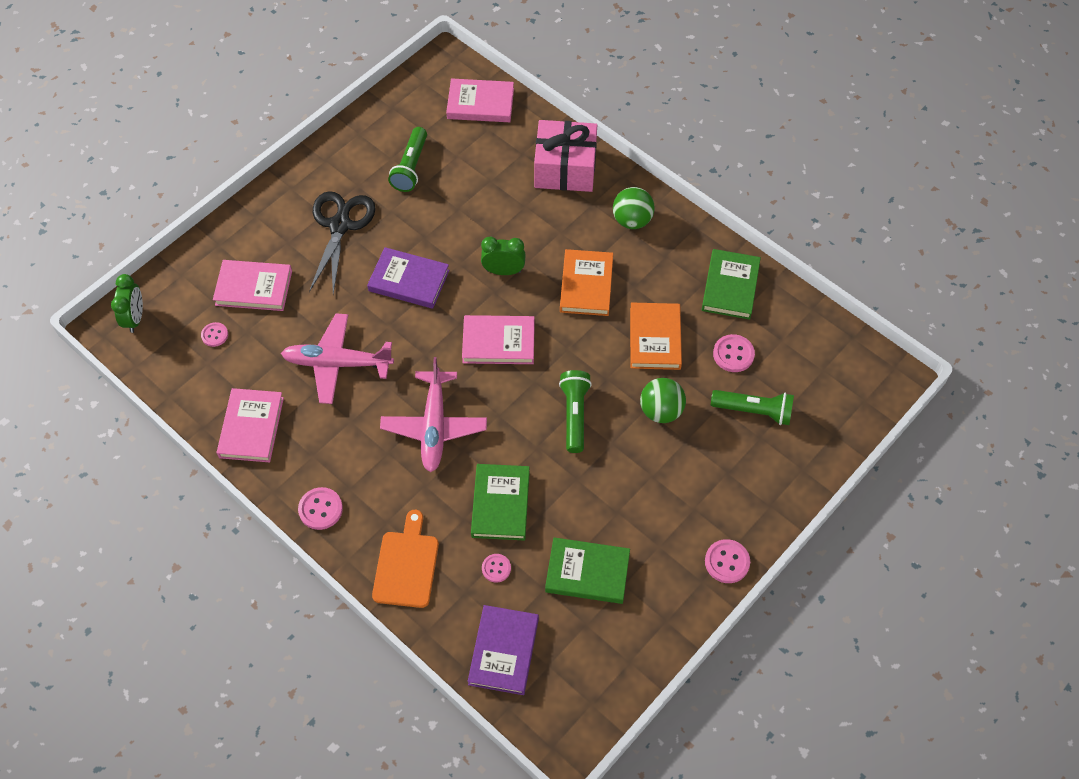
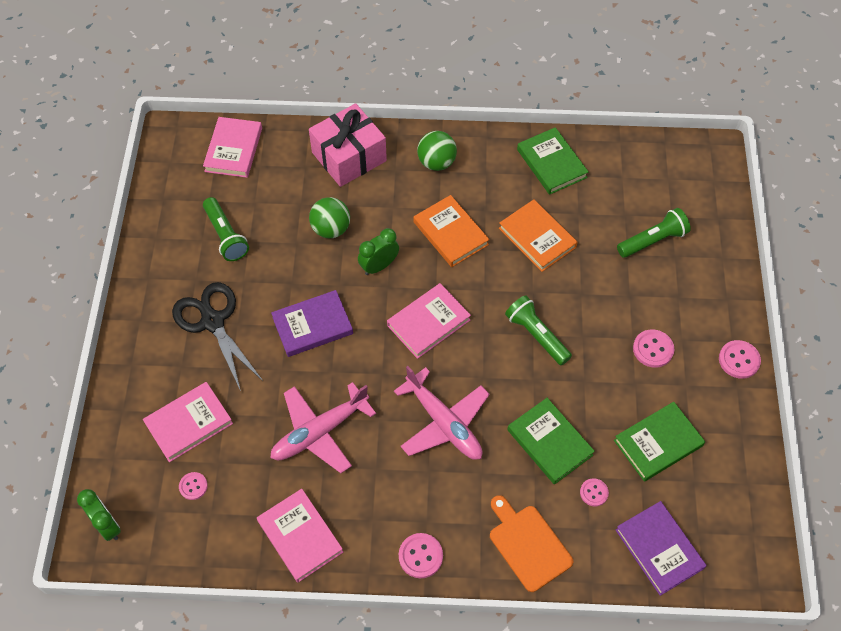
camera: 40 degrees left, 0 degrees up
(480, 103) = (233, 150): pink book -> pink book turned 45 degrees counterclockwise
(661, 411) = (592, 287): green ball -> green ball (331, 229)
(733, 354) = (600, 210): pink button -> pink button (653, 349)

